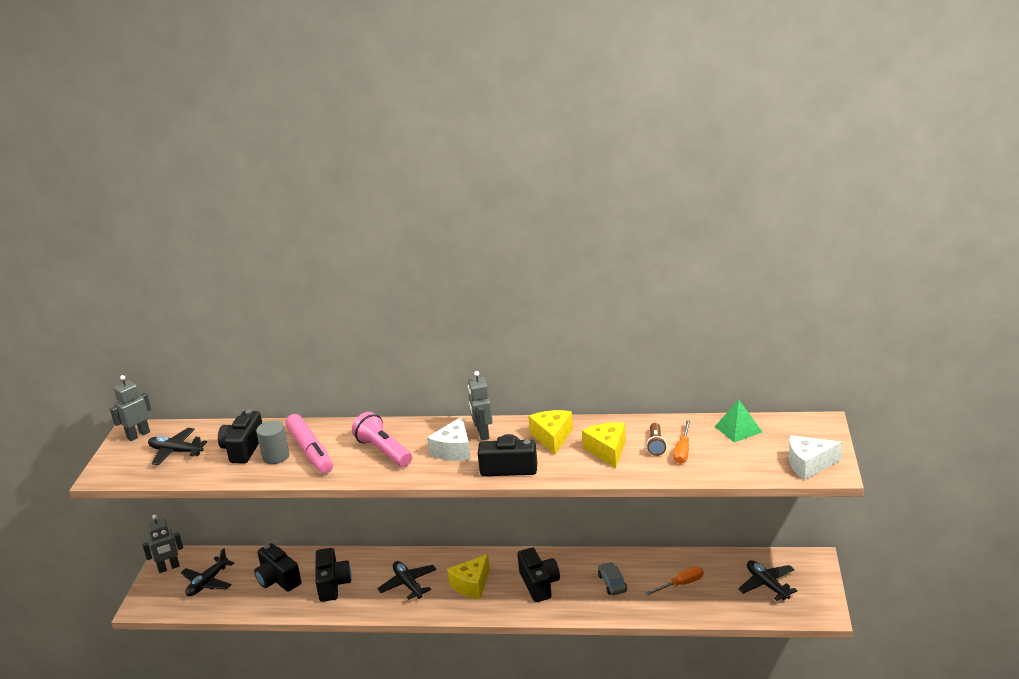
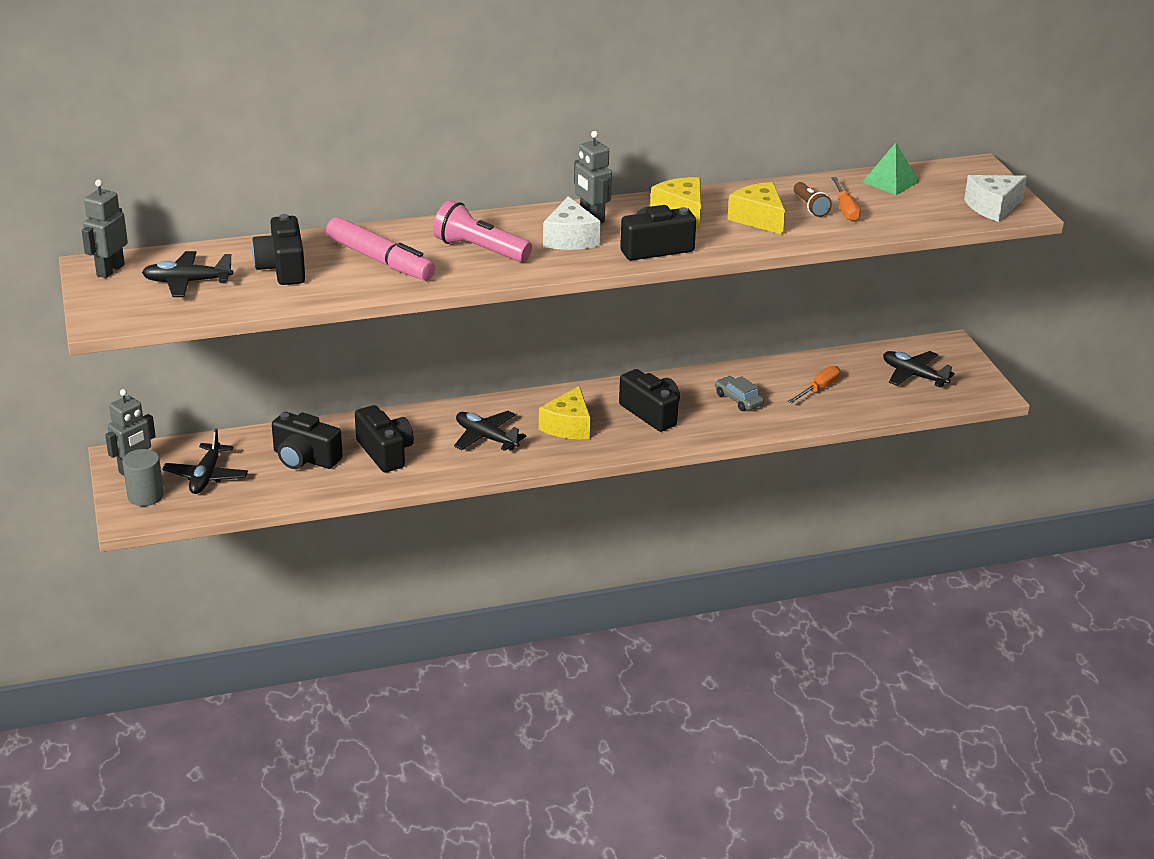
camera: 25 degrees left, 5 degrees up
(276, 456) = (337, 271): grey cylinder -> grey cylinder (145, 496)

